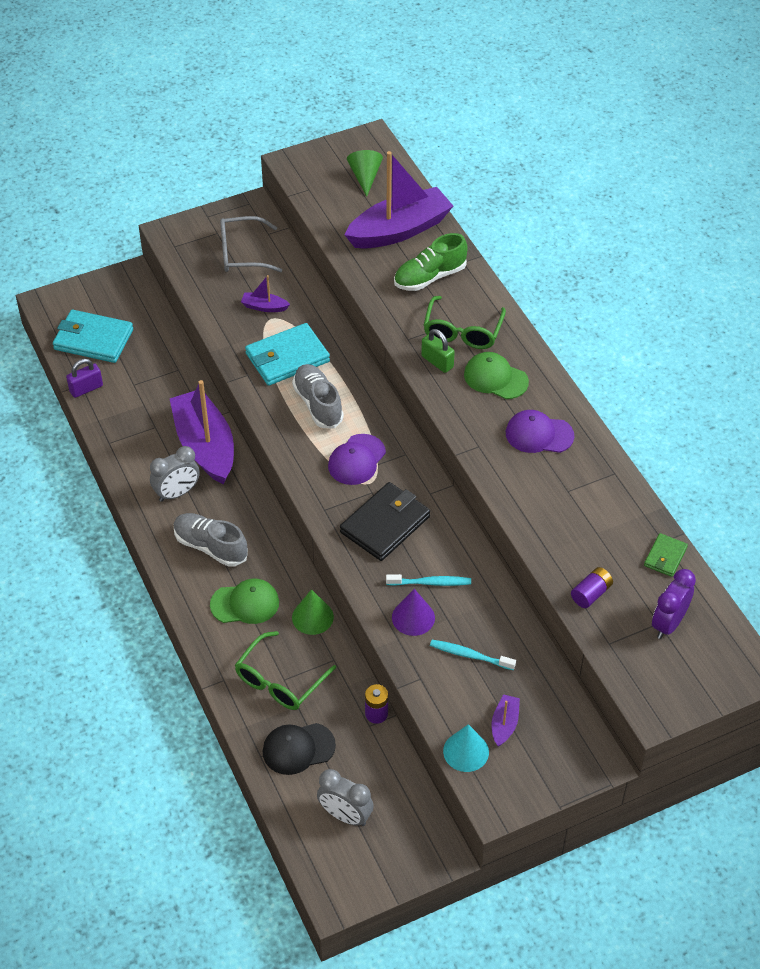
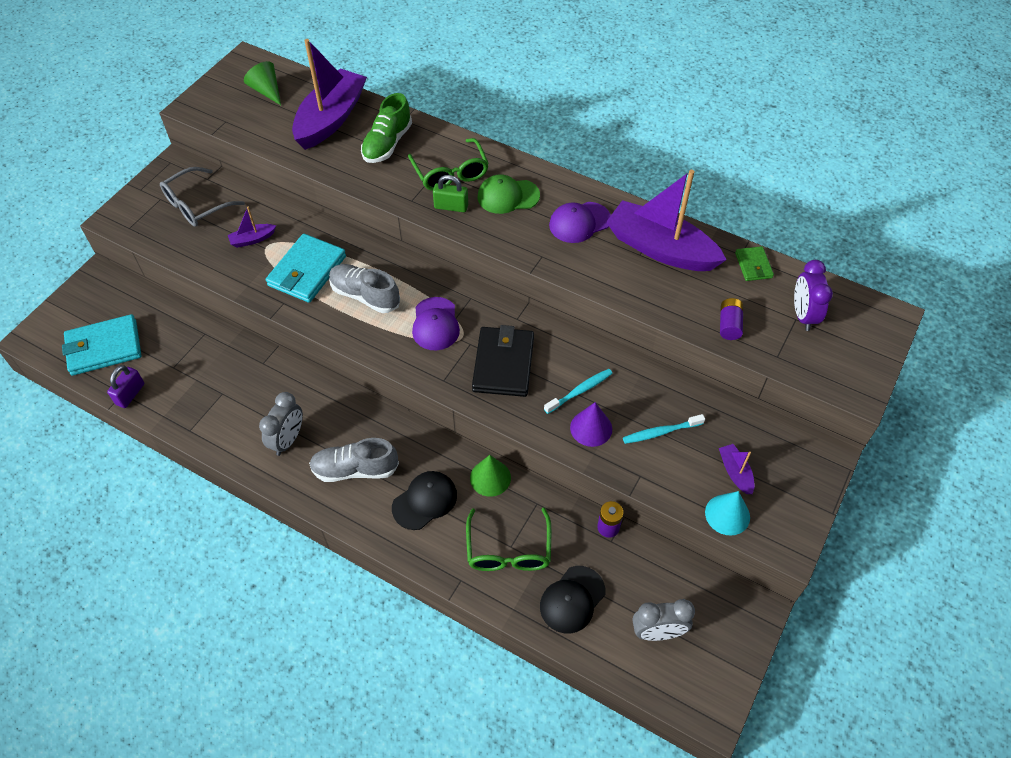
camera: 35 degrees left, 5 degrees up
(205, 446) = (281, 385): purple boat -> purple boat (660, 249)
(245, 604) = (425, 501): green cap -> black cap

